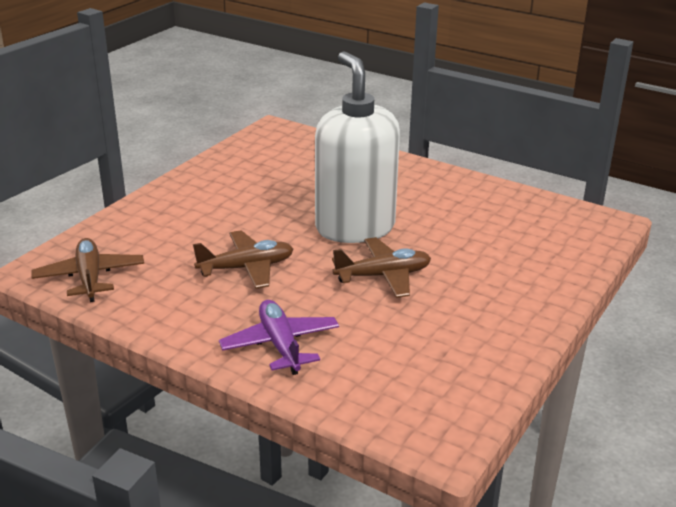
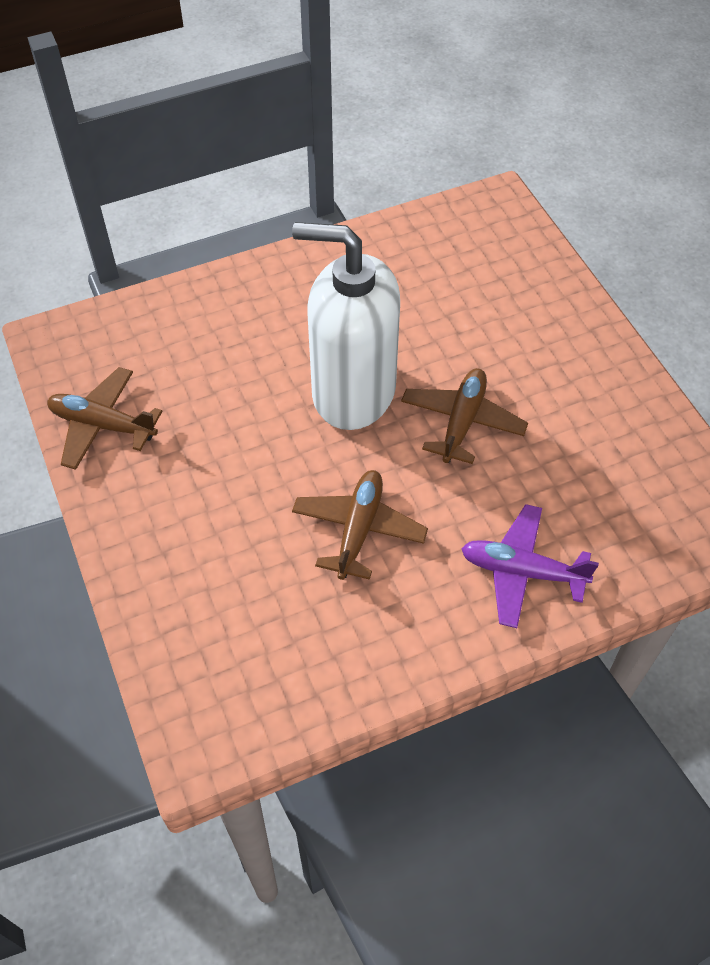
camera: 55 degrees left, 25 degrees up
(90, 277) = (261, 693): brown plane -> brown plane (102, 425)

